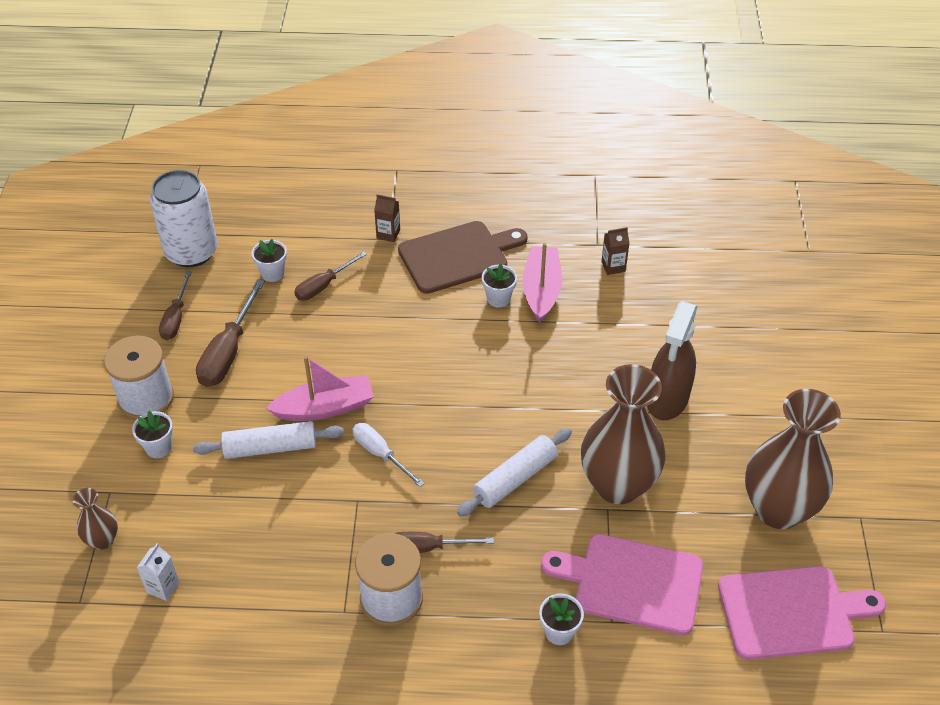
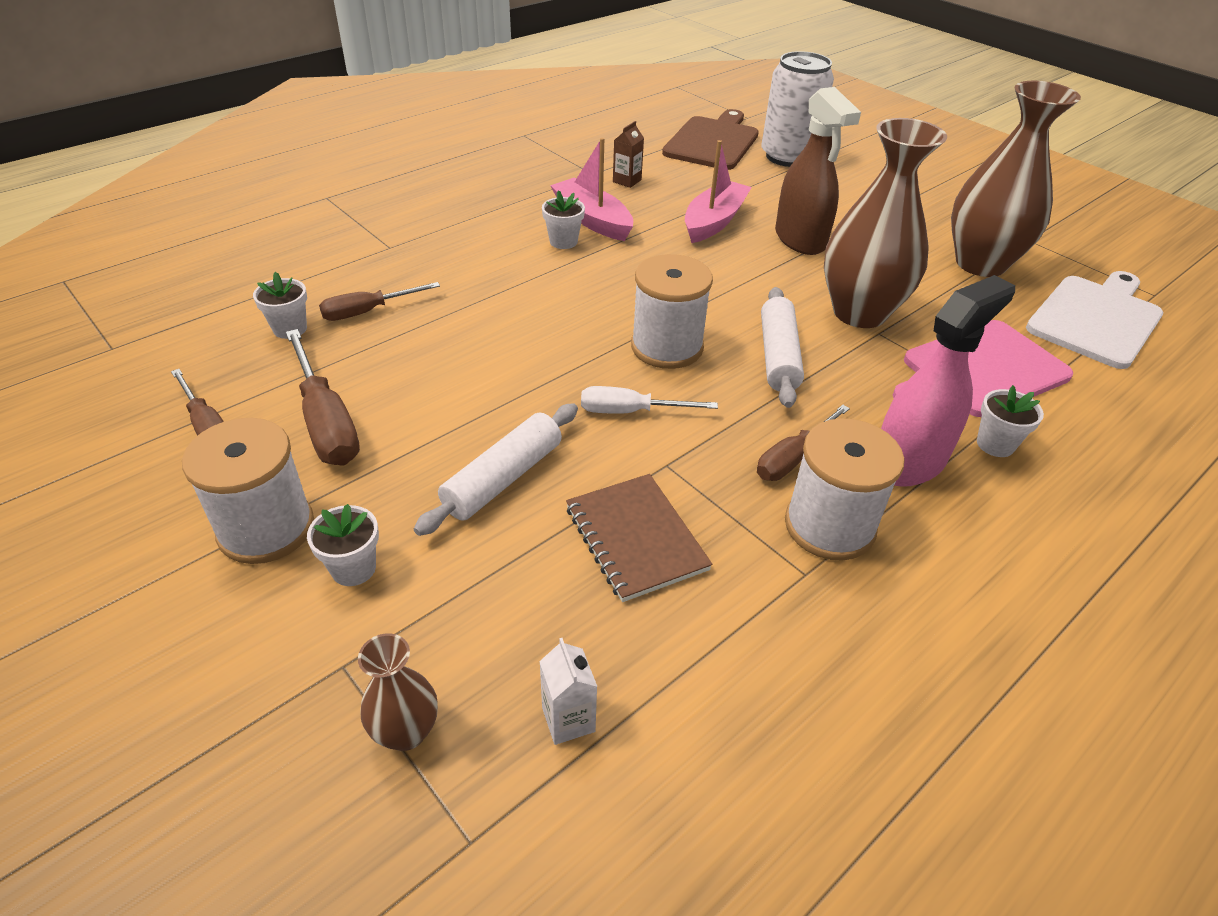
camera: 45 degrees left, 5 degrees down
(191, 252) = (150, 358): white can -> white can (788, 157)
(290, 529) = (636, 538): none -> brown notebook
(323, 286) = (368, 311): brown screwdriver -> brown screwdriver turned 60 degrees clockwise
(325, 408) = (515, 407): pink boat -> pink boat (714, 221)
(388, 234) = (384, 244): brown carton -> none
(457, 256) = (480, 230): brown cutting board -> brown cutting board (712, 142)
(457, 425) = (667, 347): none -> white spool
(489, 601) = (909, 462): none -> pink spray bottle
(792, 612) = (1096, 318): pink cutting board -> white cutting board

